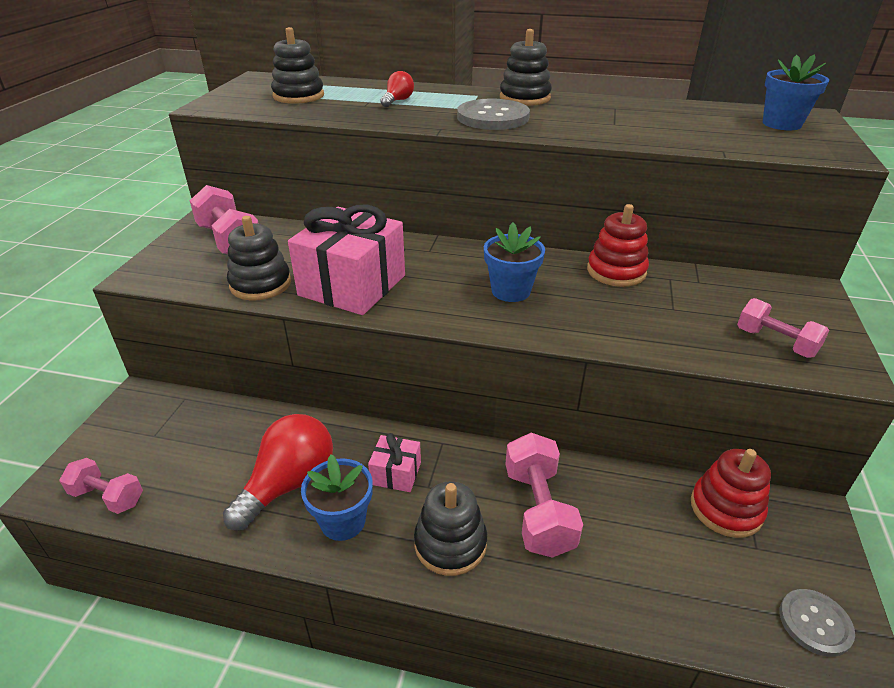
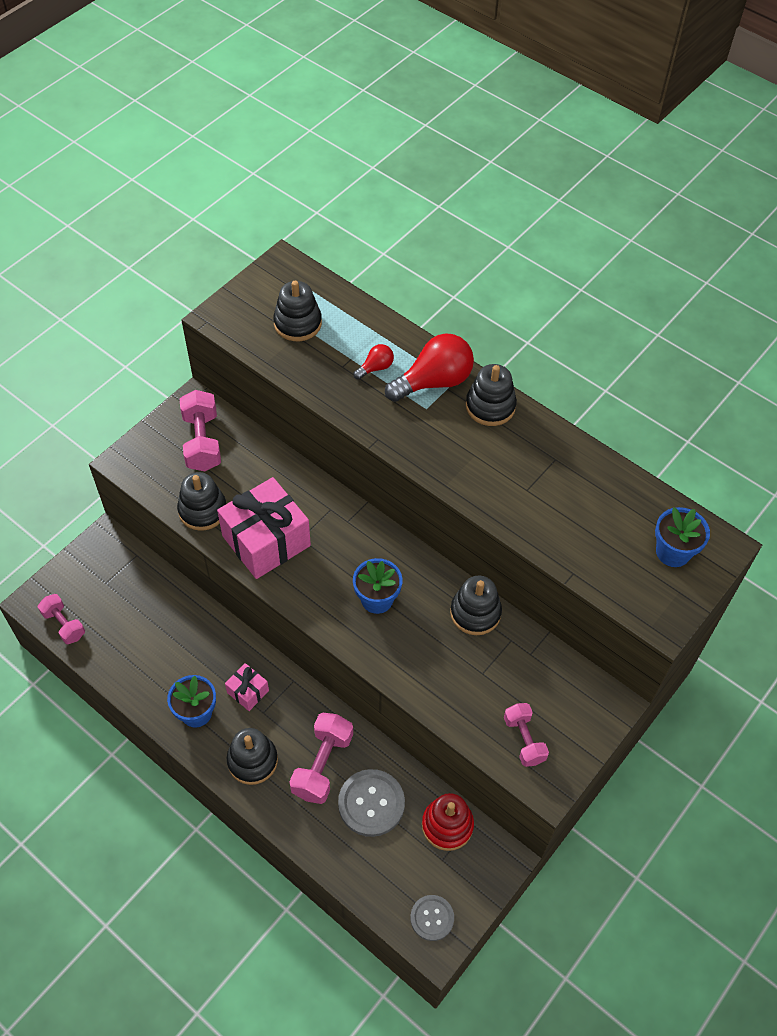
camera: 25 degrees right, 20 degrees up
(289, 484) = (176, 667): red light bulb -> red light bulb (434, 382)
(493, 117) = (433, 435): grey button -> grey button (371, 803)
(616, 271) = (475, 613): red stacking toy -> black stacking toy

